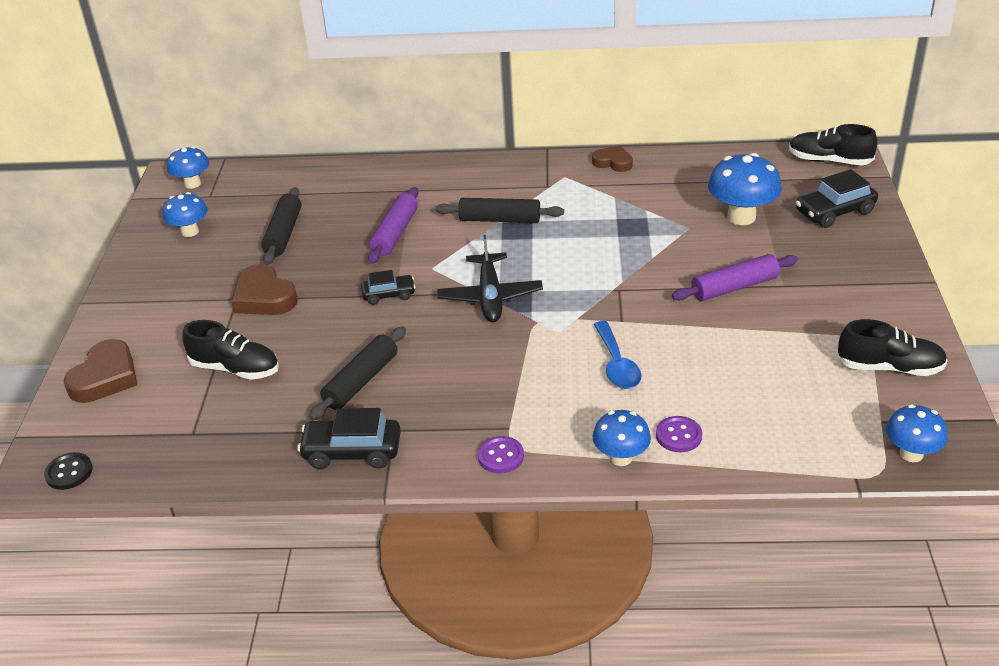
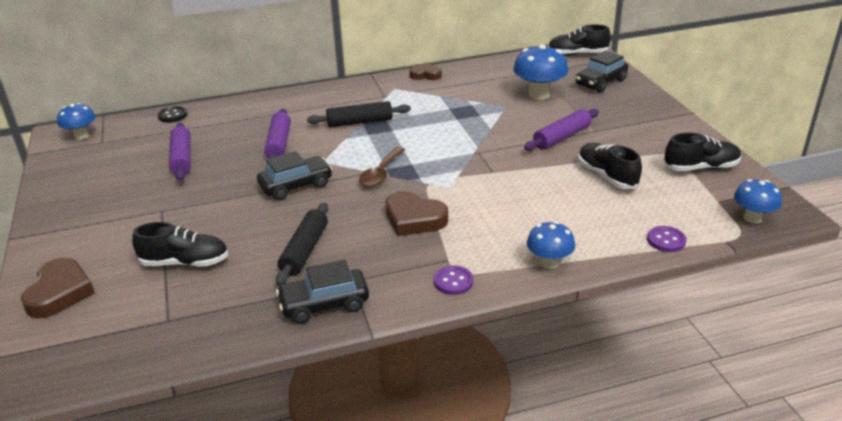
camera: 20 degrees left, 5 degrees down
(69, 472) = (54, 379): black button -> black button (172, 115)
(190, 232) = (94, 170): blue mushroom -> none
(264, 297) = (186, 205): brown heart -> brown heart (414, 219)
(284, 234) = (182, 158): black rolling pin -> purple rolling pin
(389, 295) = (296, 186): black car -> black car, size x1.59
(490, 297) = (381, 173): black plane -> brown spoon
(616, 364) = (507, 201): blue spoon -> none
(678, 436) = (583, 239): purple button -> purple button (666, 240)
(759, 355) = (607, 176): none -> black shoe

